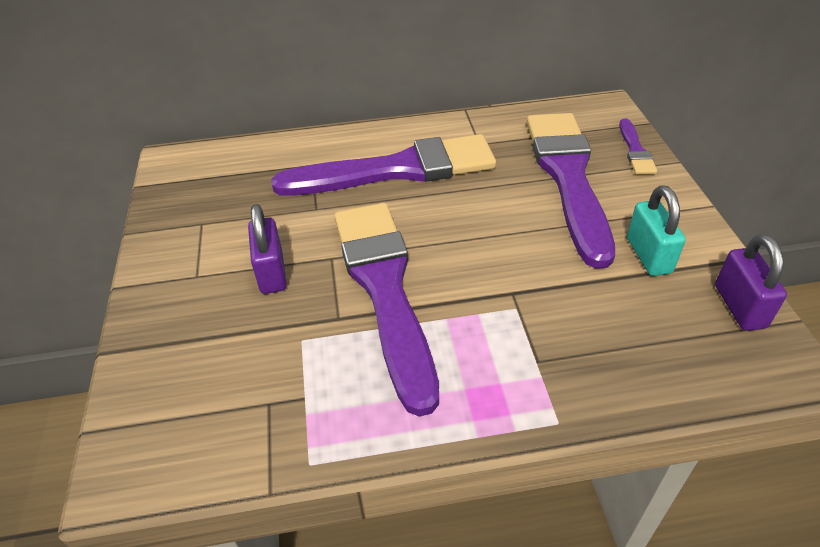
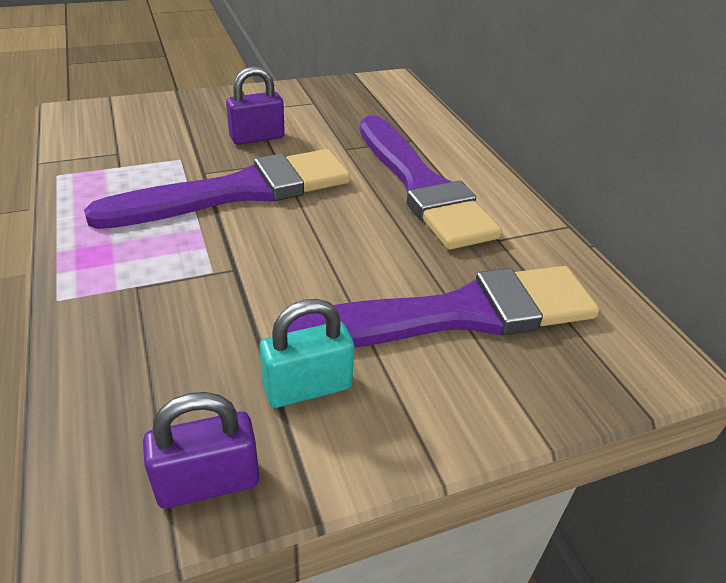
camera: 75 degrees right, 5 degrees down
(635, 150) = (556, 391): purple brush -> none

